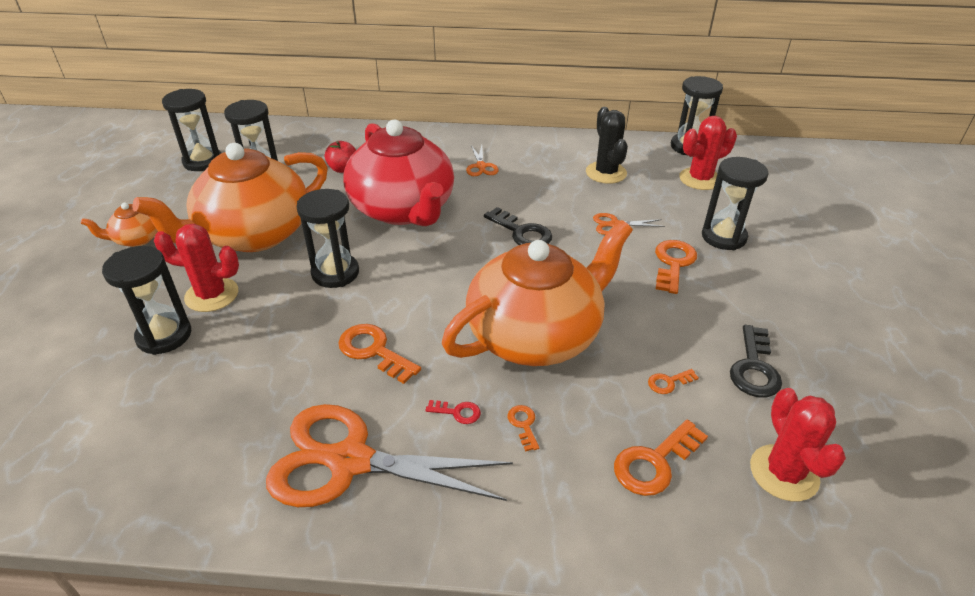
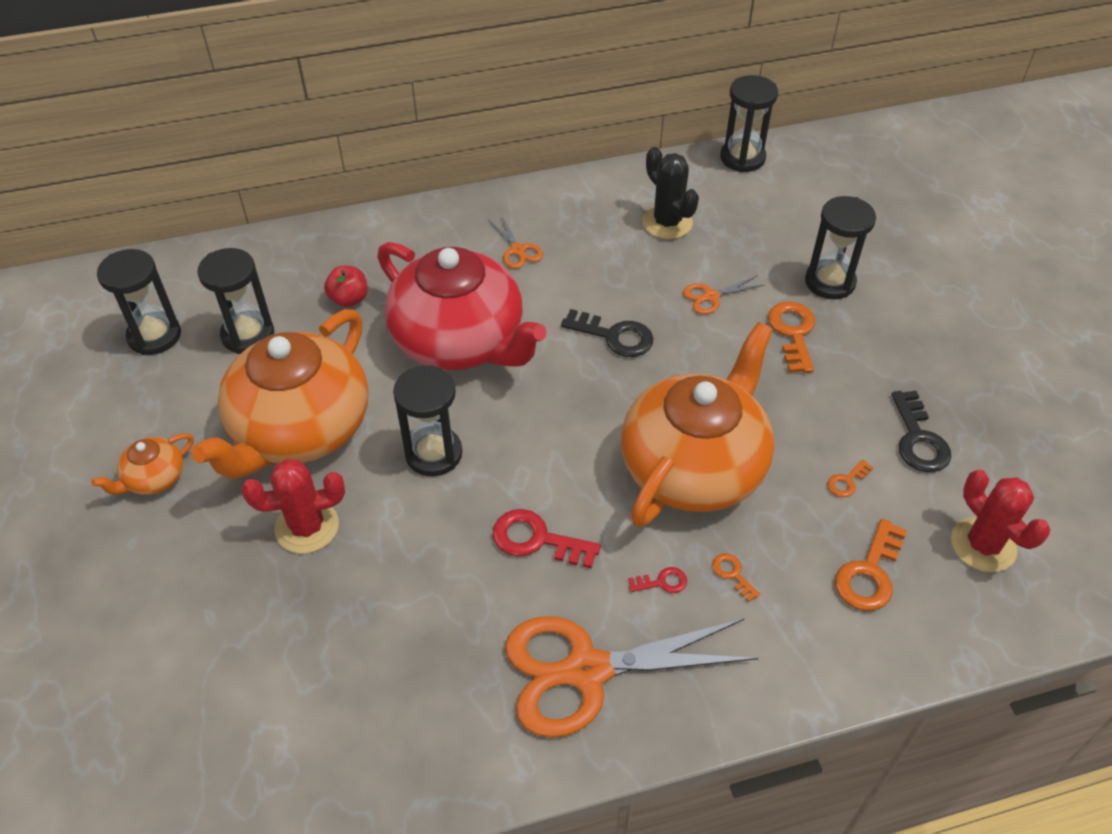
camera: 20 degrees left, 10 degrees up
(164, 336) = (288, 596): black hourglass -> none
(374, 351) = (537, 539): orange key -> red key
(700, 179) = (774, 205): red cactus -> none

